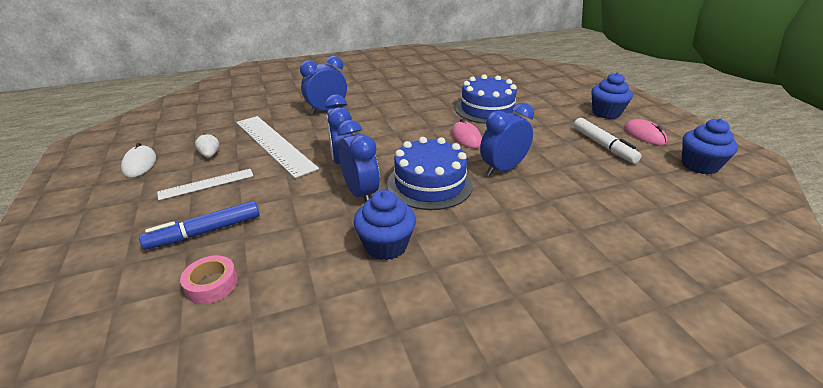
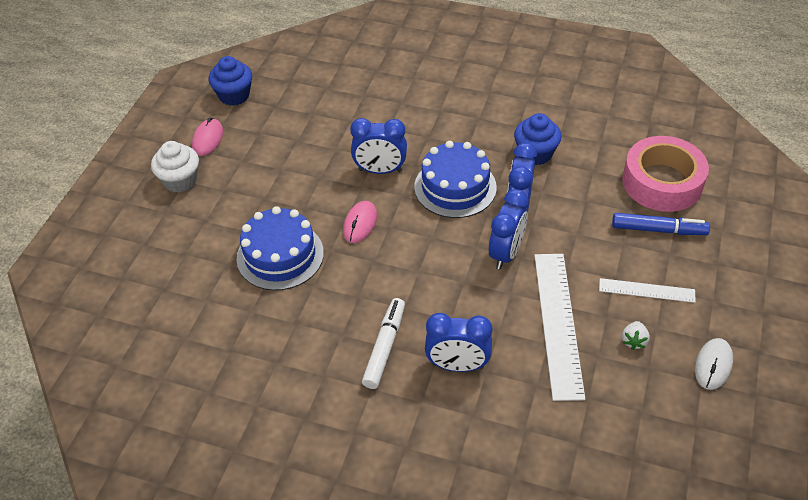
camera: 140 degrees left, 15 degrees up
(212, 284) = (662, 182): pink tape -> pink tape, size x2.22
(603, 145) = (262, 148): white marker -> white marker (384, 347)
(606, 113) = (180, 181): blue cupcake -> white cupcake

